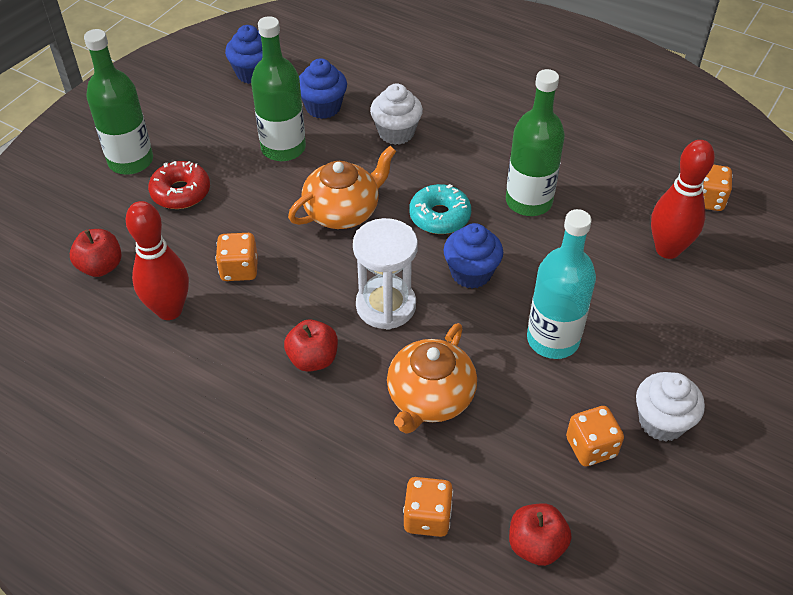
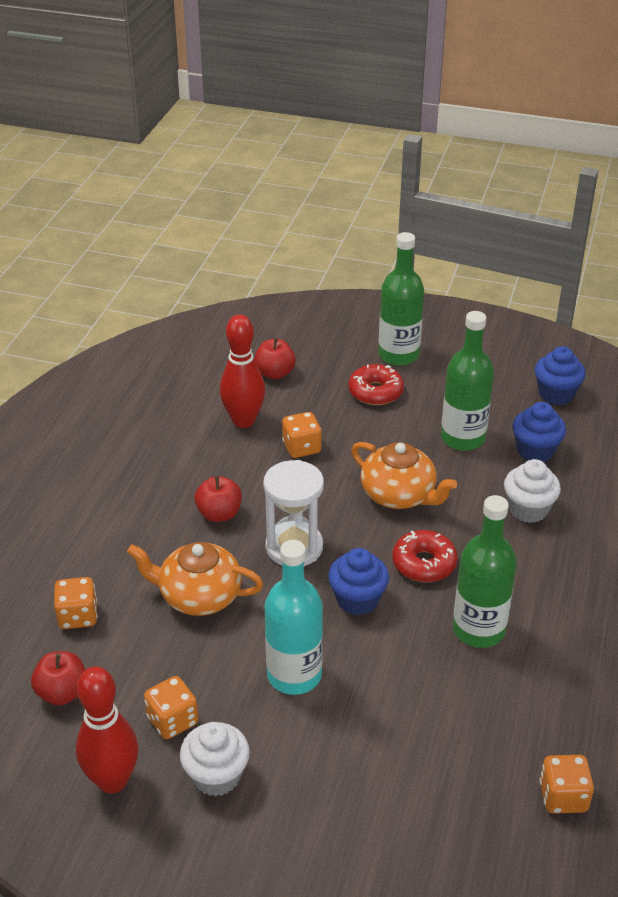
camera: 75 degrees right, 10 degrees down
(439, 216) = (424, 563): turquoise donut -> red donut
(667, 249) = (460, 763): red bowling pin -> red bowling pin (112, 780)

